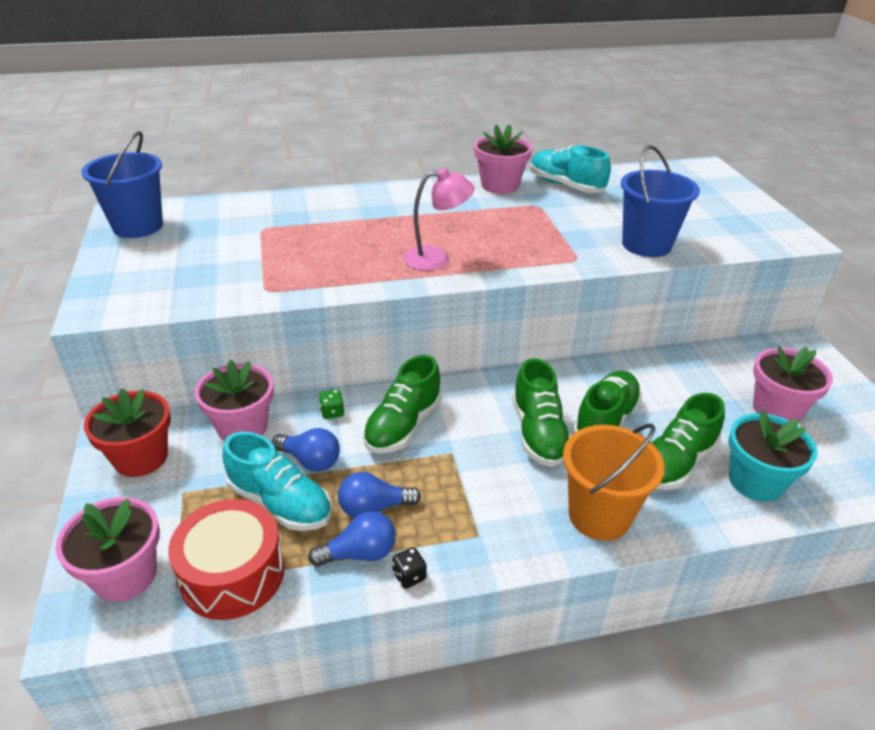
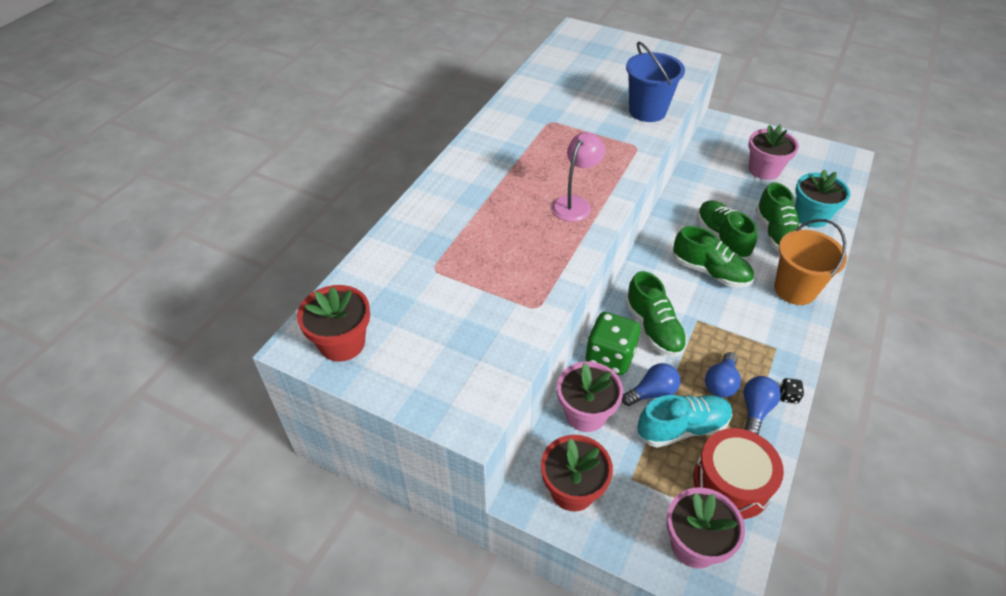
camera: 50 degrees left, 10 degrees up
(138, 226) = (342, 343): blue bucket -> red flower pot
(332, 412) = (610, 357): green dice -> green dice, size x2.41
(500, 185) = (502, 121): pink flower pot -> none
(565, 185) = (536, 95): turquoise shoe -> none

